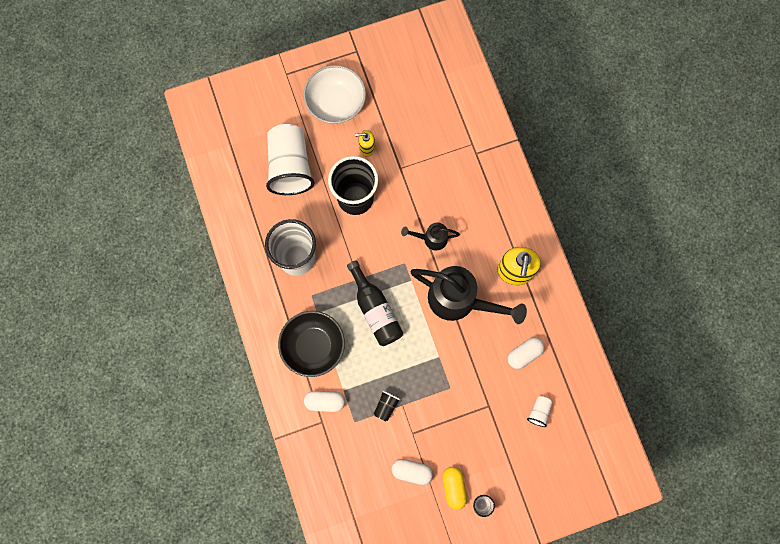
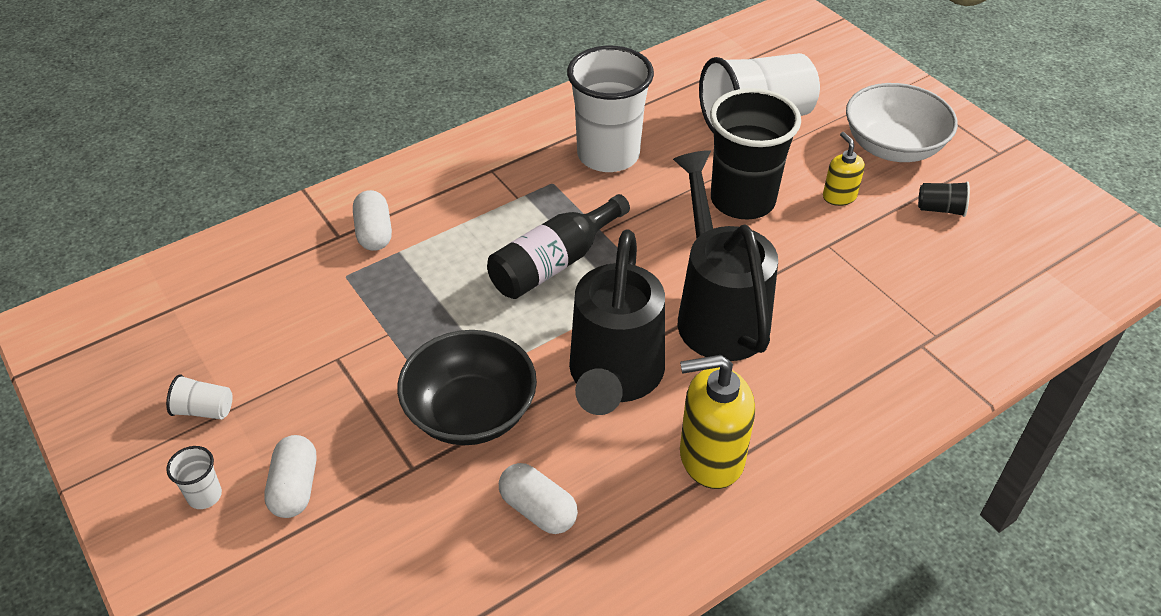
camera: 75 degrees right, 30 degrees down
(313, 346) = (466, 201): black bowl -> black bowl (470, 412)
(386, 406) = (381, 311): black cup -> black cup (940, 209)
(411, 471) = (263, 371): white capsule -> white capsule (295, 487)
(431, 239) = (718, 312): black watering can -> black watering can, size x1.99
(454, 487) = (236, 442): yellow capsule -> none
(539, 412) = (417, 563): white cup -> white cup (204, 410)

